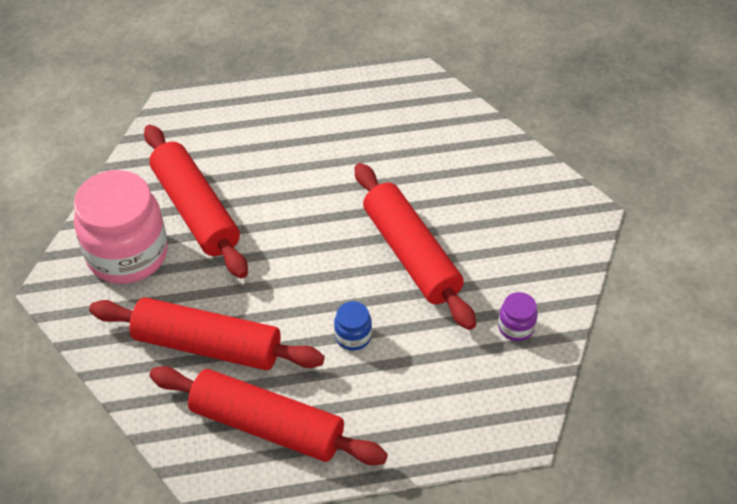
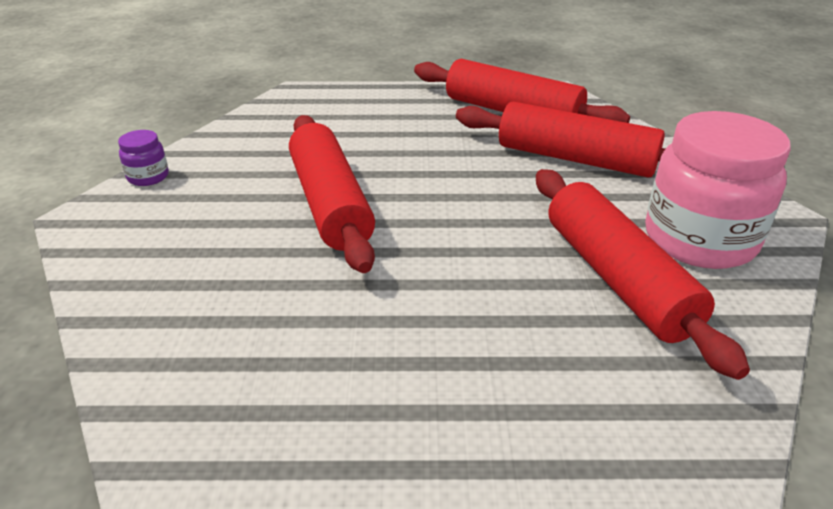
camera: 170 degrees left, 15 degrees down
(353, 336) = (421, 151): blue jar -> none
(516, 327) = (253, 142): purple jar -> purple jar (148, 177)

